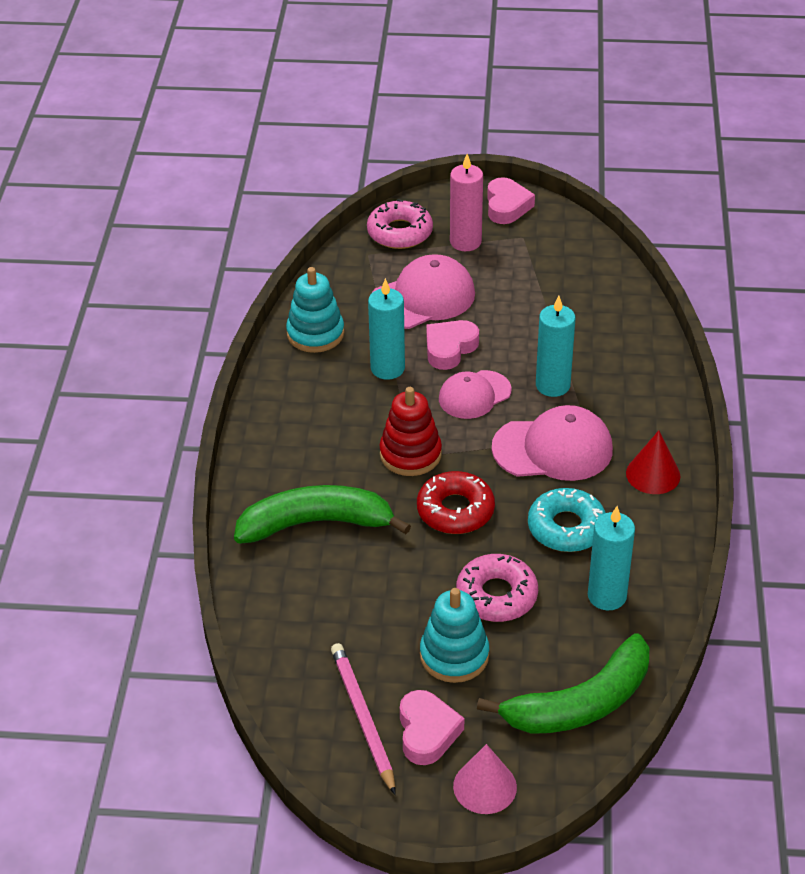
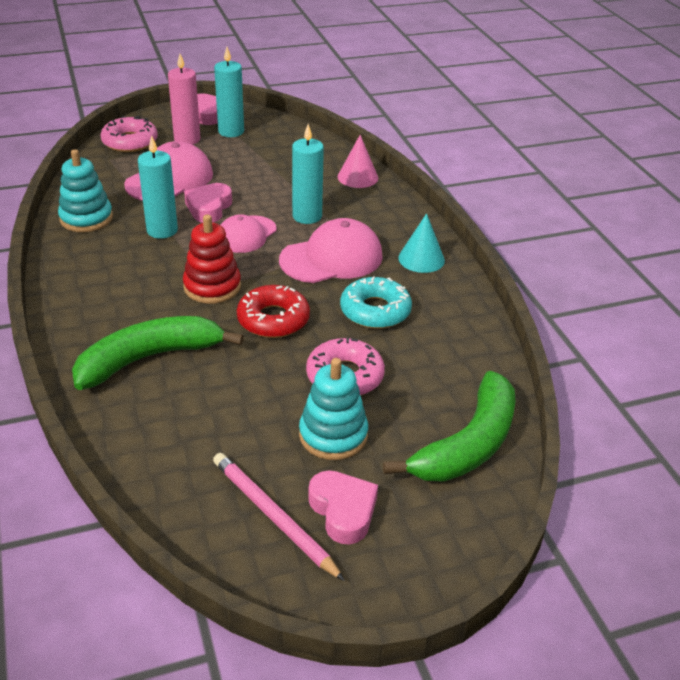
camera: 25 degrees left, 5 degrees down
(485, 786) = (425, 545): pink cone -> pink cone (357, 177)
(607, 596) = (438, 353): turquoise candle -> turquoise candle (231, 131)
(653, 474) = (421, 259): red cone -> turquoise cone

